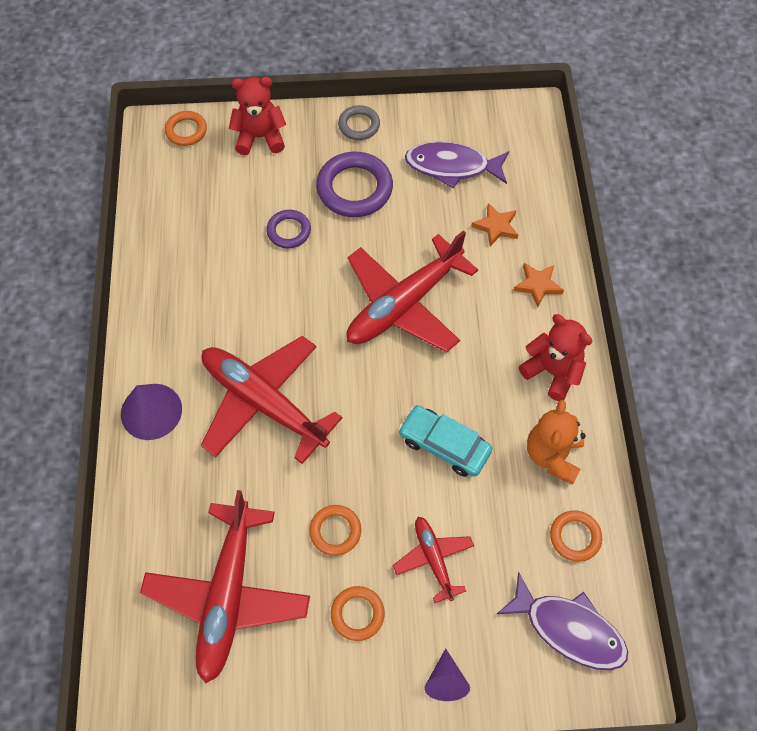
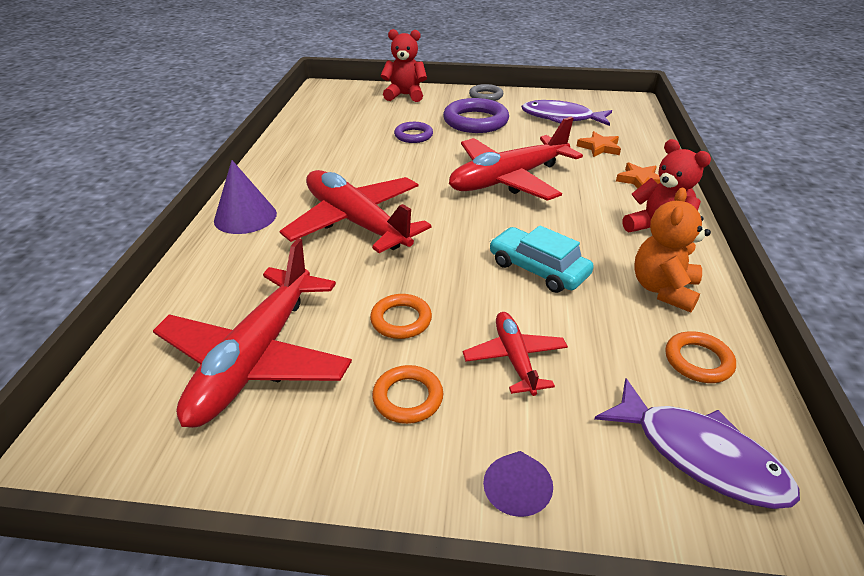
camera: 10 degrees right, 25 degrees down
(186, 131) = (348, 89): orange ring -> none

